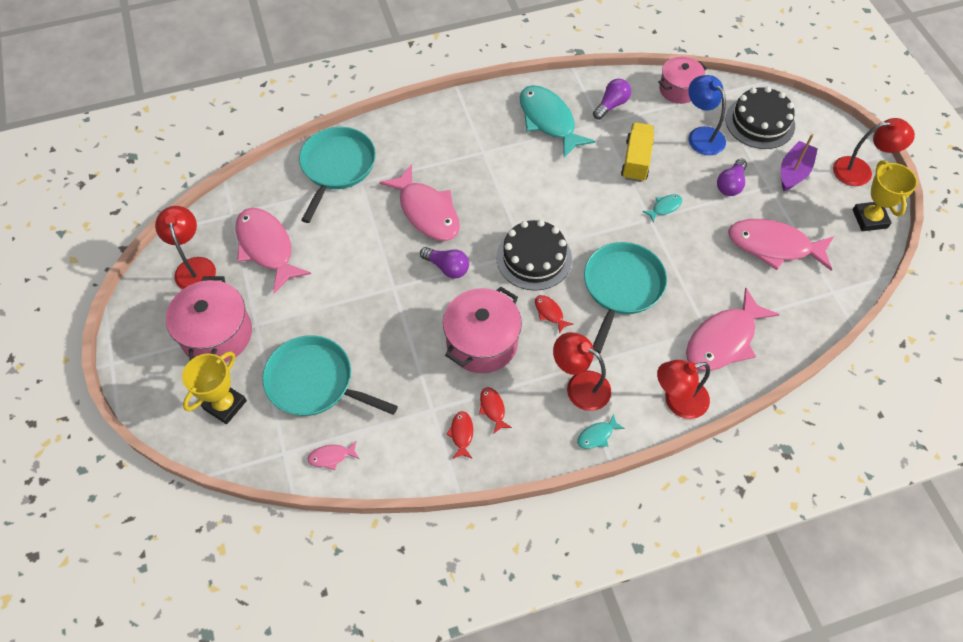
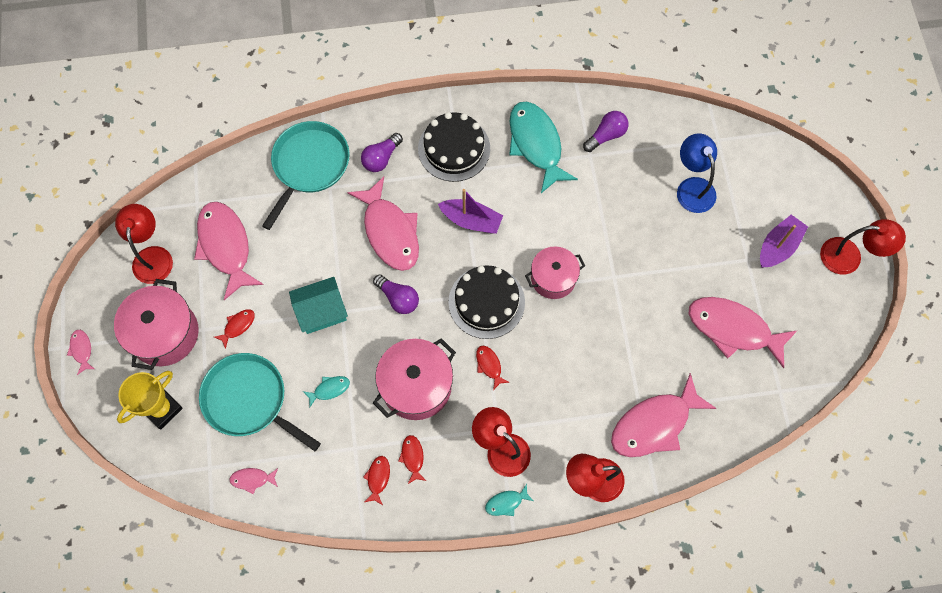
camera: 10 degrees right, 10 degrees up
(132, 362) = (82, 350): none -> pink fish
(291, 316) = (238, 326): none -> red fish
(373, 290) = (321, 311): none -> turquoise house
(503, 191) = (471, 220): none -> purple boat
(621, 287) = (567, 349): turquoise pan -> none
(636, 160) = (616, 207): yellow truck -> none
(664, 207) = (632, 266): turquoise fish -> turquoise fish (329, 389)
(678, 89) = (682, 127): pink pot -> pink pot (553, 278)
(730, 184) = (707, 251): purple light bulb -> purple light bulb (381, 158)
(760, 122) = (758, 181): black cake -> black cake (454, 148)
(869, 219) = (842, 314): yellow trophy -> none

